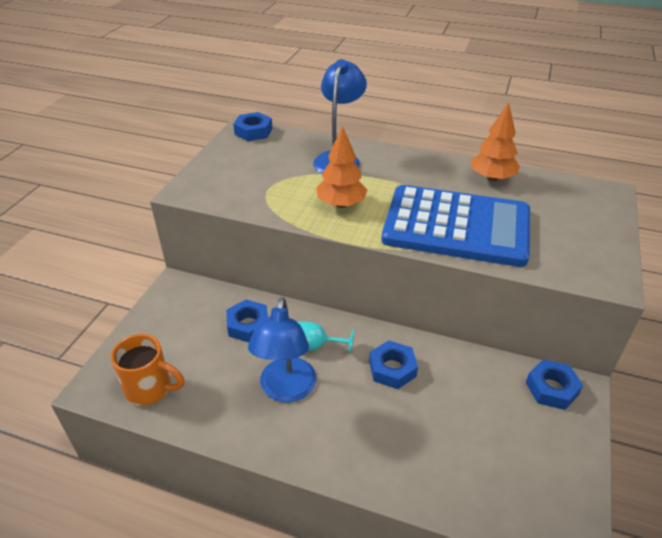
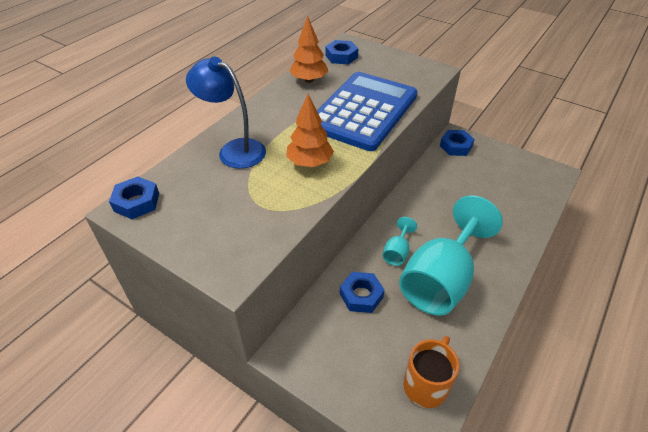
camera: 75 degrees left, 5 degrees up
(286, 390) = (441, 279): blue lamp -> turquoise goblet
(392, 369) = (428, 213): blue nut -> blue nut (341, 56)

